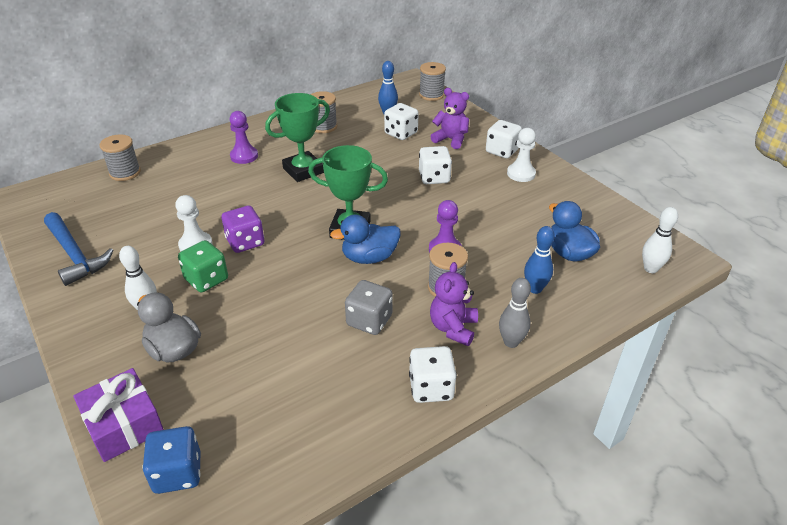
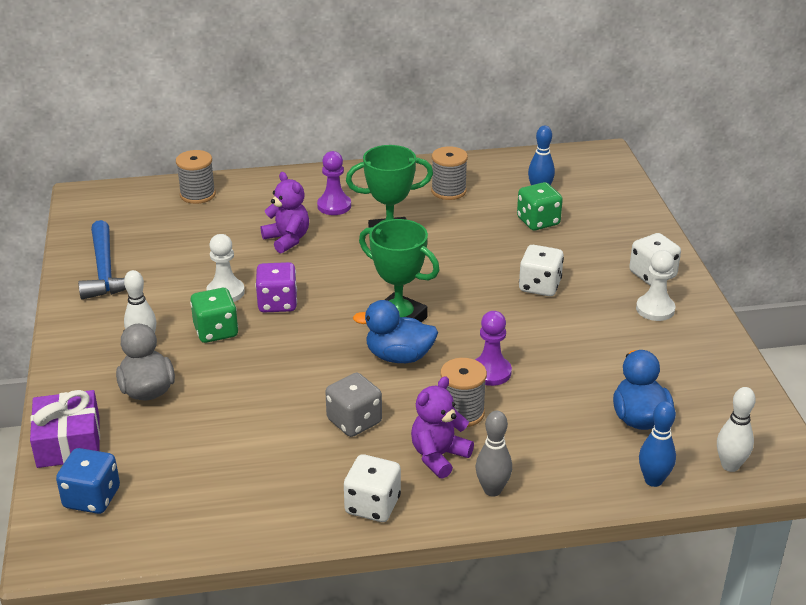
camera: 25 degrees right, 5 degrees down
(401, 133) = (538, 221): white dice -> green dice
(431, 95) = (614, 180): grey spool -> none
(451, 140) = (596, 244): purple teddy bear -> purple teddy bear (287, 240)
(535, 289) = (564, 444): blue bowling pin -> blue bowling pin (653, 480)

